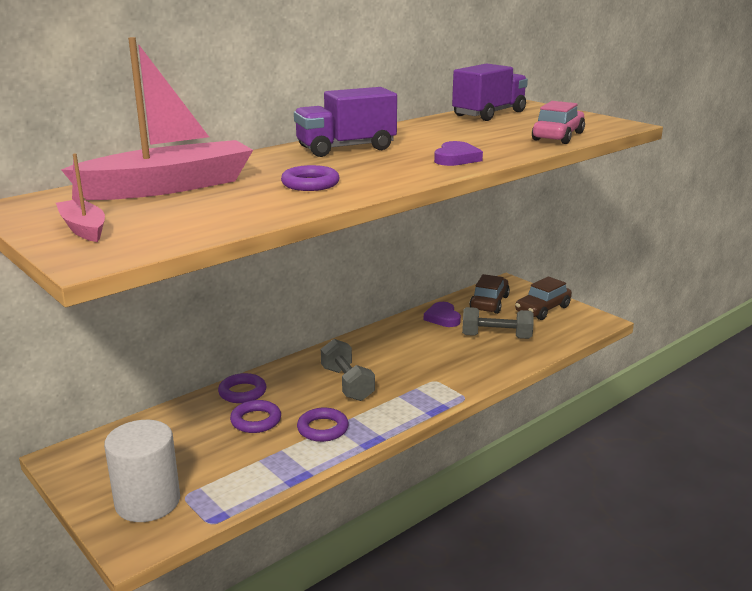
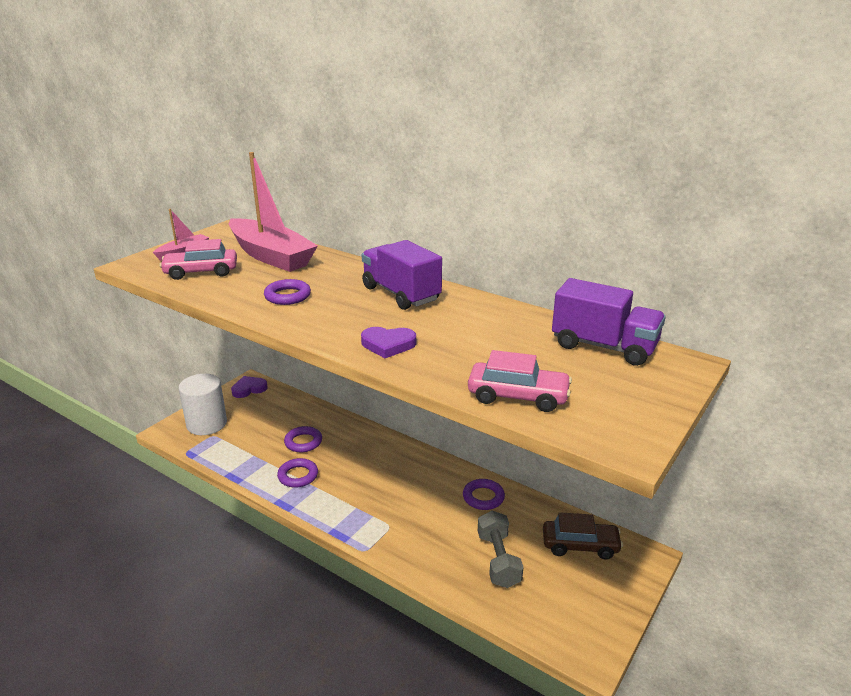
camera: 75 degrees right, 5 degrees up
(182, 219) = (201, 272): none -> pink car
(242, 392) = (340, 427): purple ring -> purple ring (483, 497)
(347, 384) = (368, 475): grey dumbbell -> none
(442, 318) = (521, 514): purple heart -> purple heart (249, 389)
(542, 309) = (591, 595): brown car -> none

